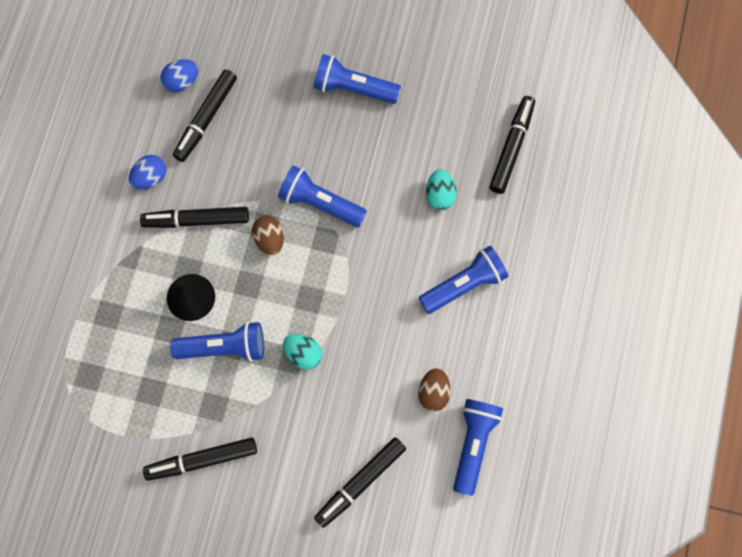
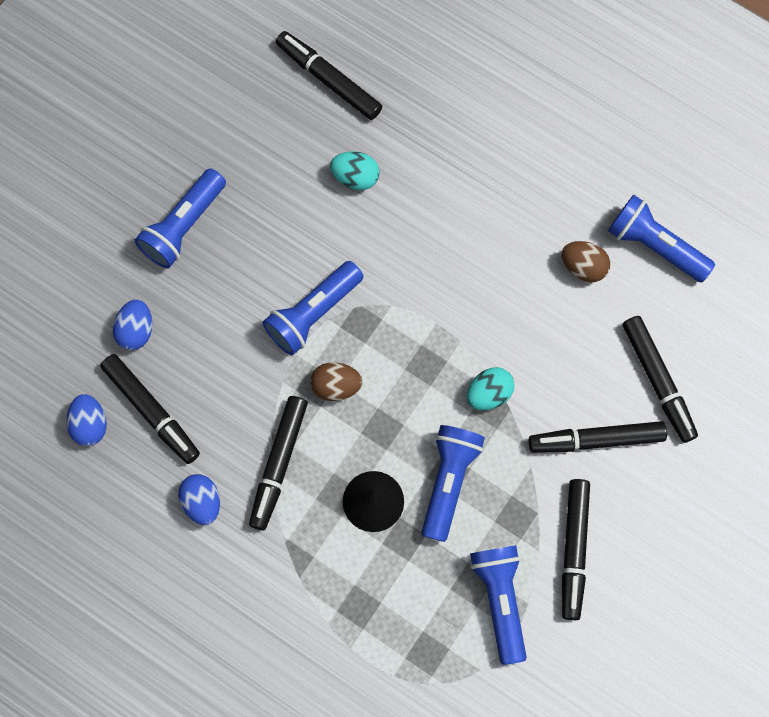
camera: 70 degrees left, 0 degrees up
(262, 86) = (136, 330): none -> blue egg
(295, 448) = (596, 439): none -> black marker
(464, 284) = (471, 189): blue flashlight -> blue flashlight (500, 600)

